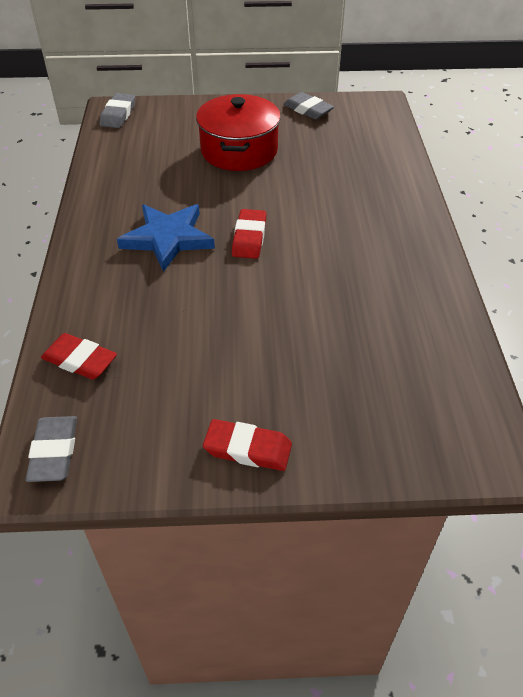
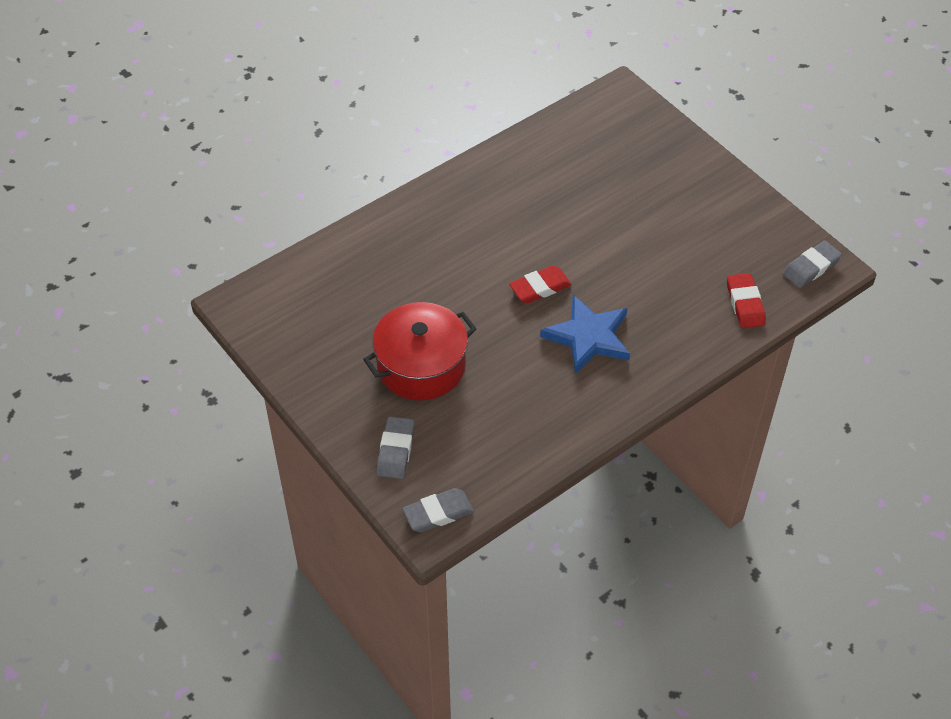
camera: 125 degrees left, 5 degrees up
(248, 449) = (720, 187): red eraser -> none
(308, 110) = (298, 354): grey eraser -> grey eraser (395, 450)

